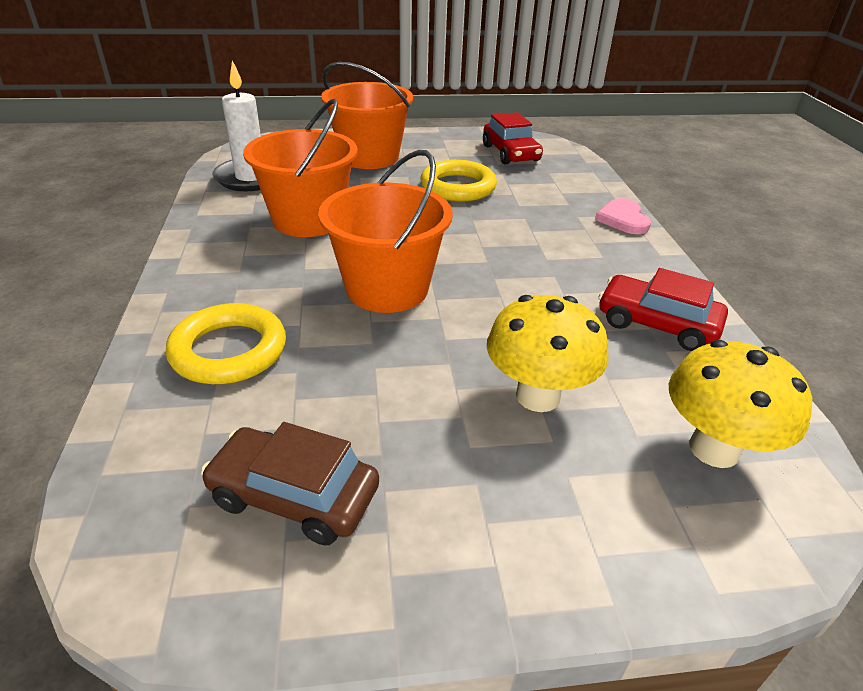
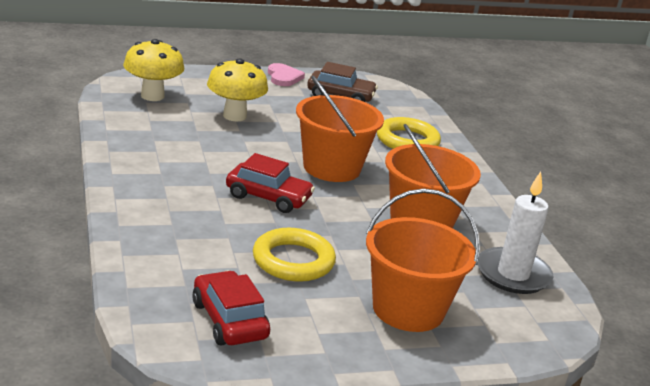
camera: 170 degrees right, 10 degrees down
(623, 219) = (127, 219): pink heart -> pink heart (283, 77)
(657, 324) = (148, 141): red car -> red car (268, 197)

